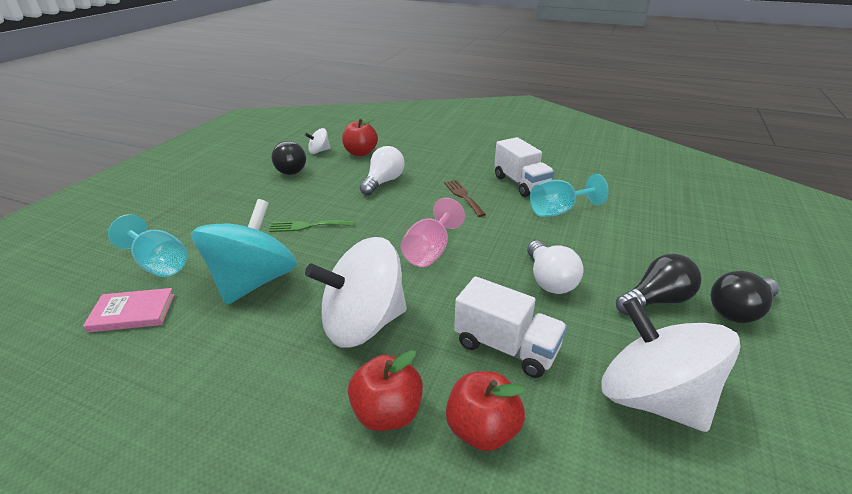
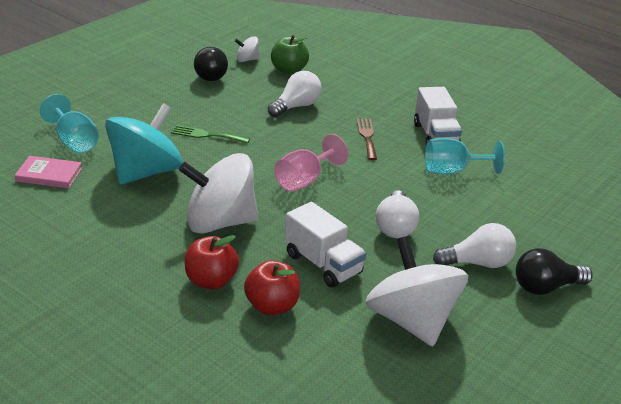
camera: 15 degrees right, 0 degrees up
(360, 153) = (289, 70): red apple -> green apple
(656, 300) = (477, 263): black light bulb -> white light bulb

